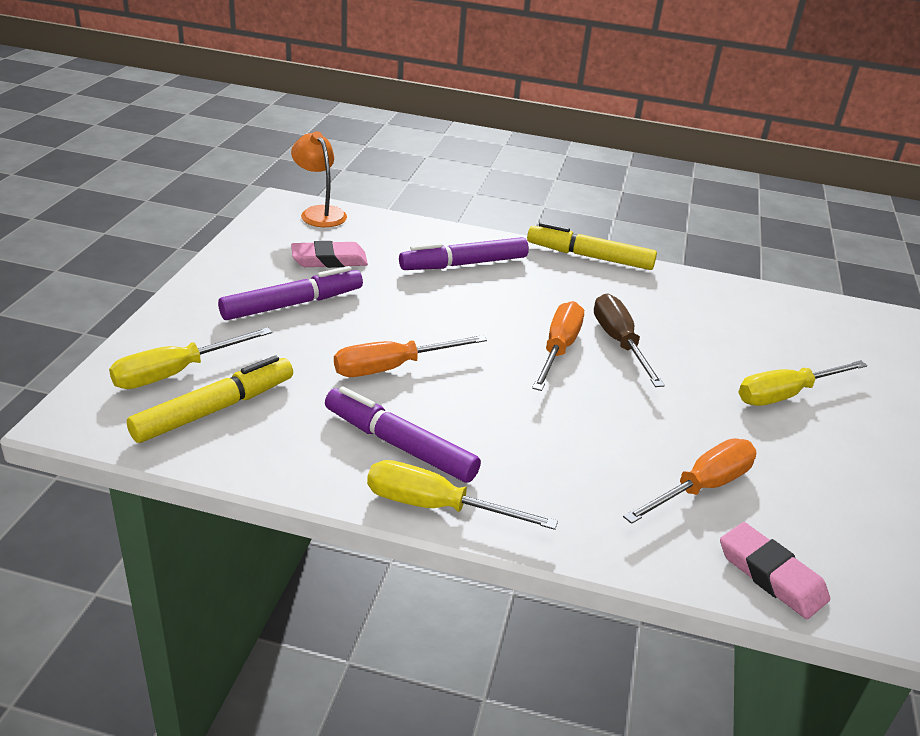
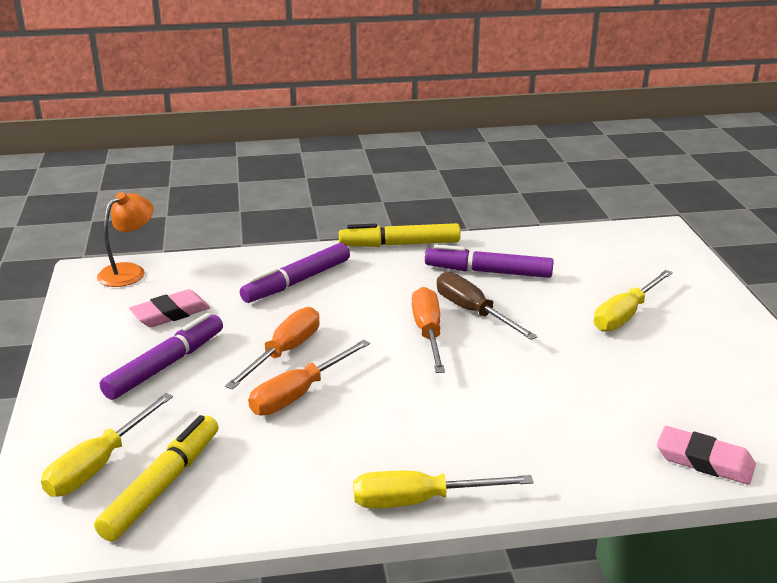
camera: 20 degrees left, 5 degrees down
(319, 213) = (129, 271): orange lamp -> orange lamp turned 90 degrees clockwise
(399, 445) = (352, 459): purple marker -> purple marker (488, 272)
(702, 487) = (612, 410): orange screwdriver -> orange screwdriver (285, 352)

